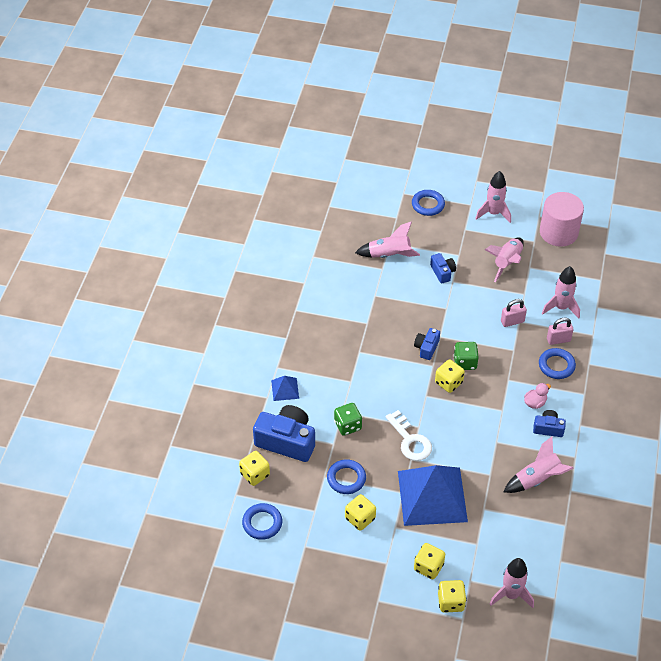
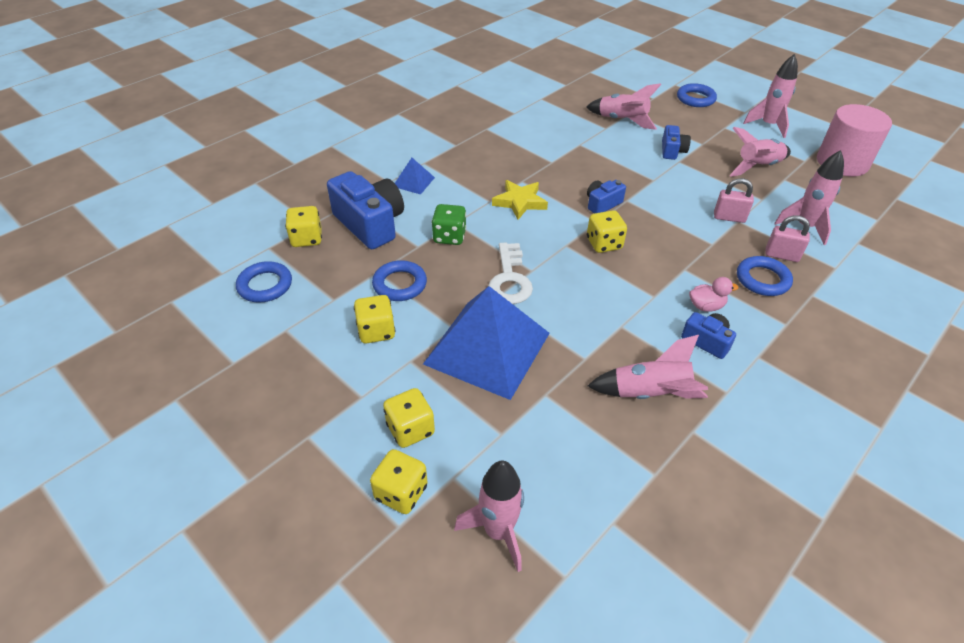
camera: 30 degrees right, 5 degrees down
(371, 372) = (520, 202): none -> yellow star
(465, 362) = (639, 233): green dice -> none

